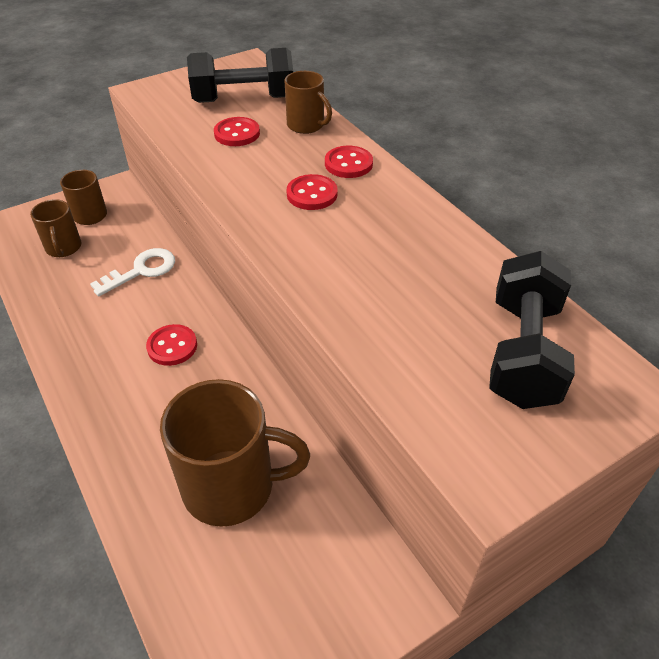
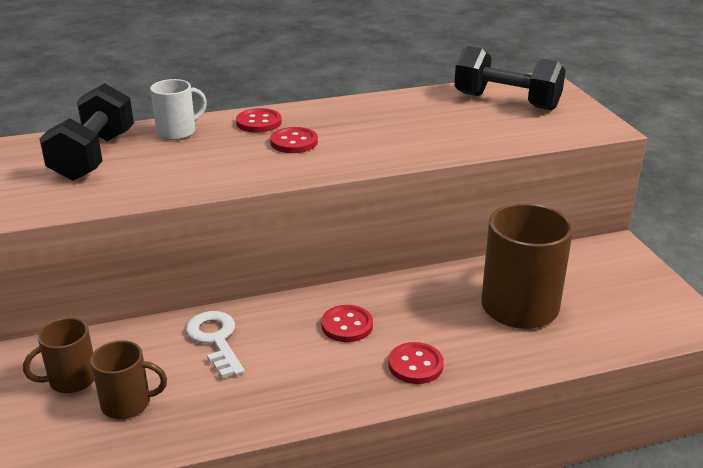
camera: 75 degrees left, 15 degrees down
(237, 134) = (161, 165): red button -> red button (415, 365)
(306, 125) = (177, 132): brown mug -> white mug

